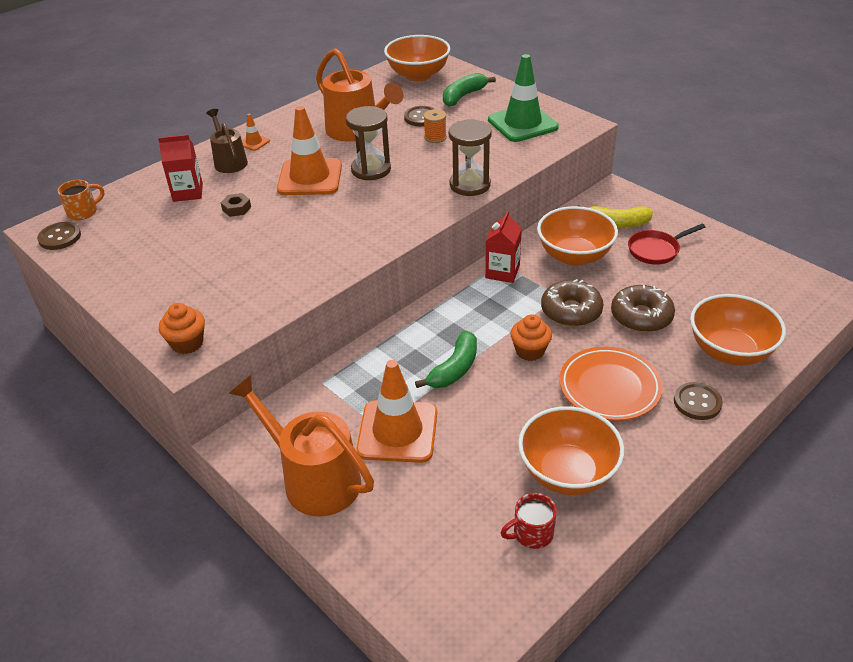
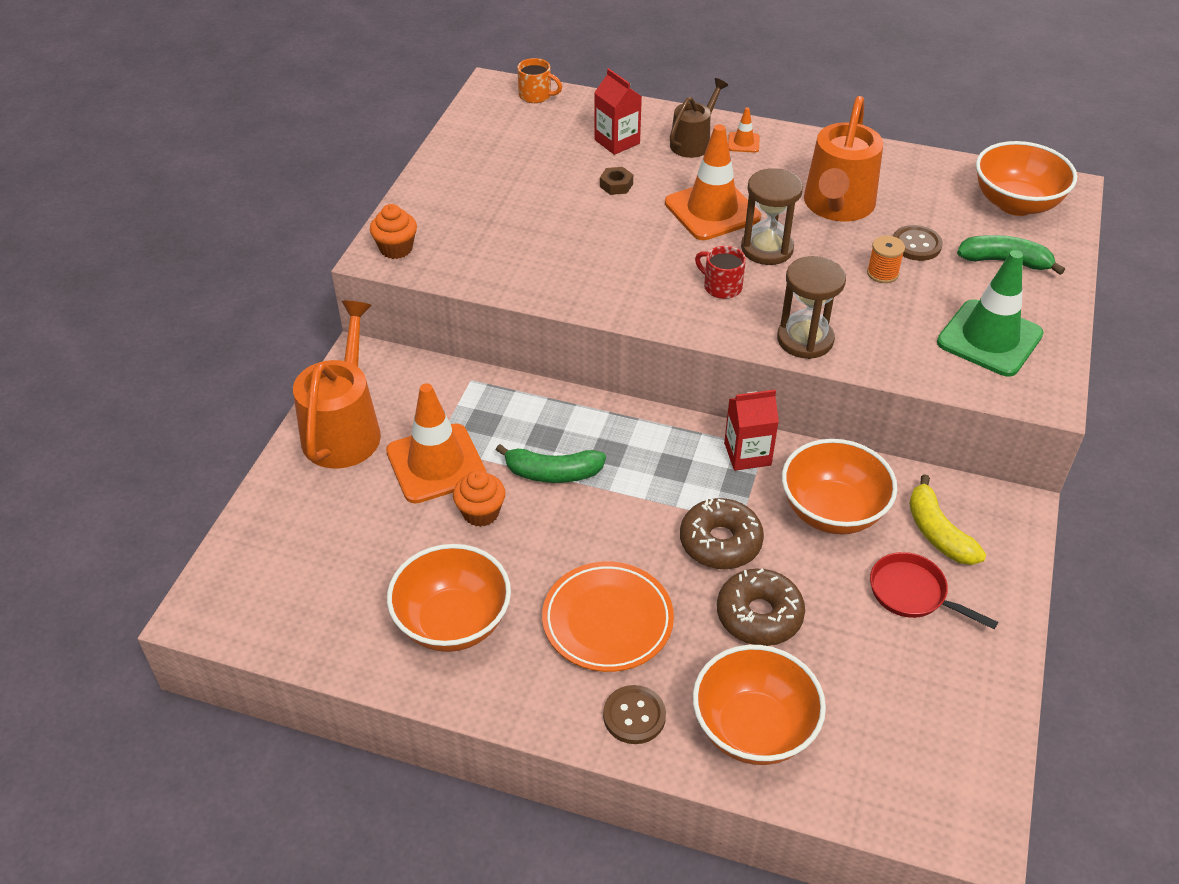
camera: 60 degrees right, 5 degrees up
(60, 237) = (489, 102): brown button -> none
(530, 351) = (623, 527): orange cupcake -> orange cupcake (481, 513)
(532, 533) = (356, 619): red mug -> red mug (721, 287)

